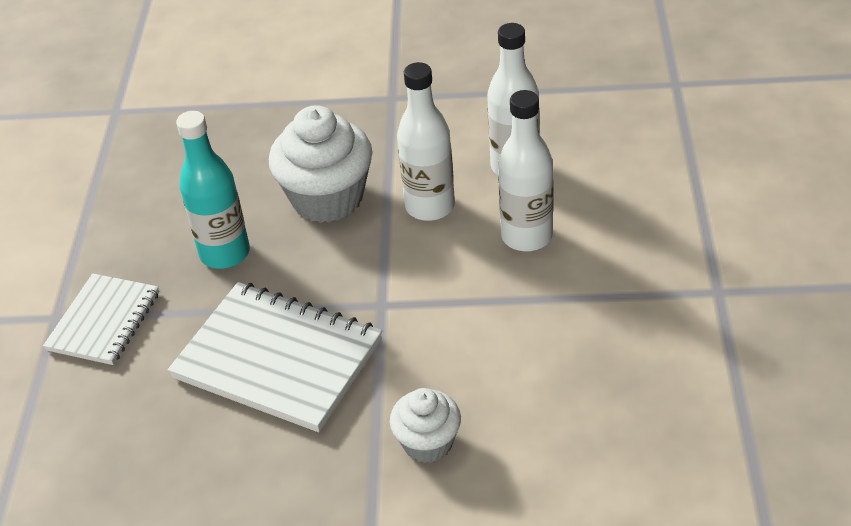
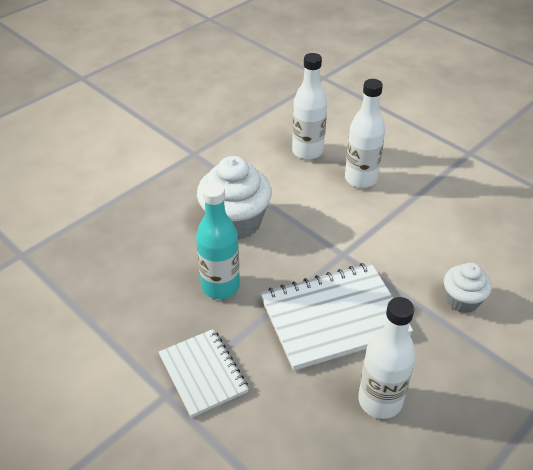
camera: 50 degrees left, 0 degrees up
(430, 206) = (295, 193): white bottle -> white bottle (380, 401)

